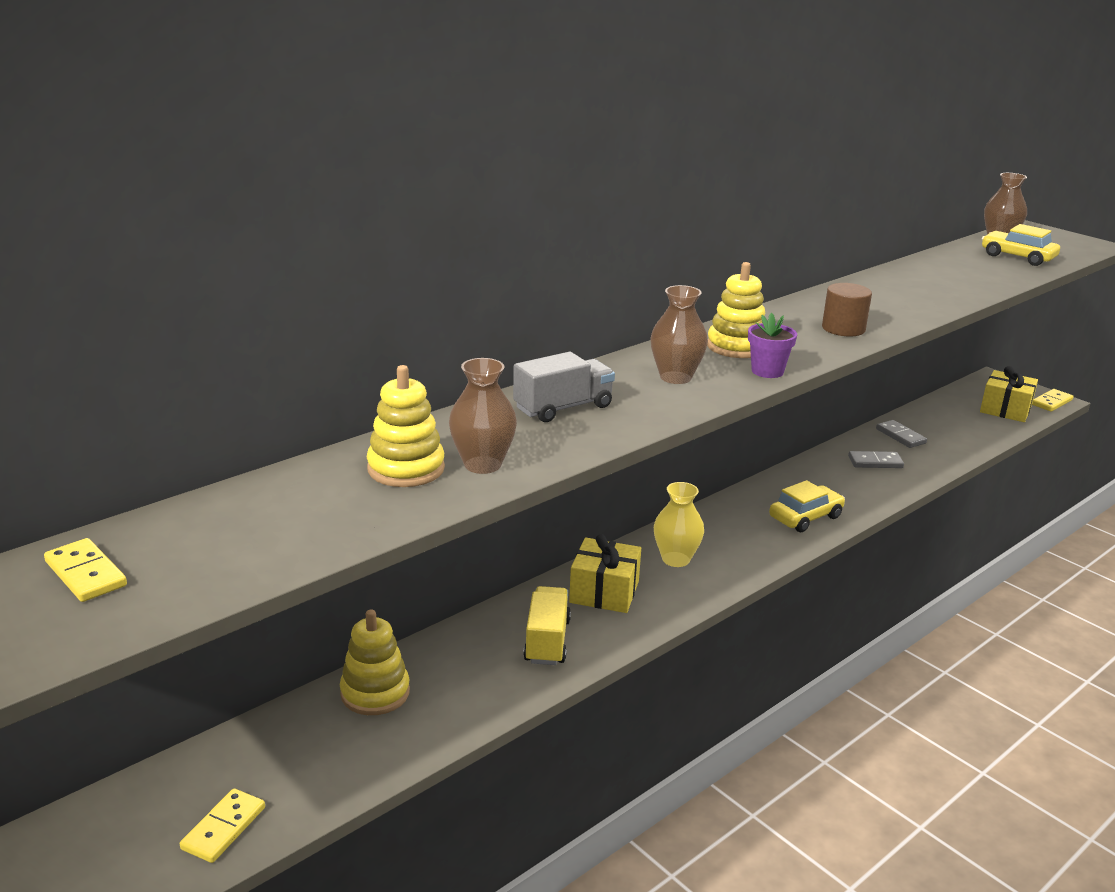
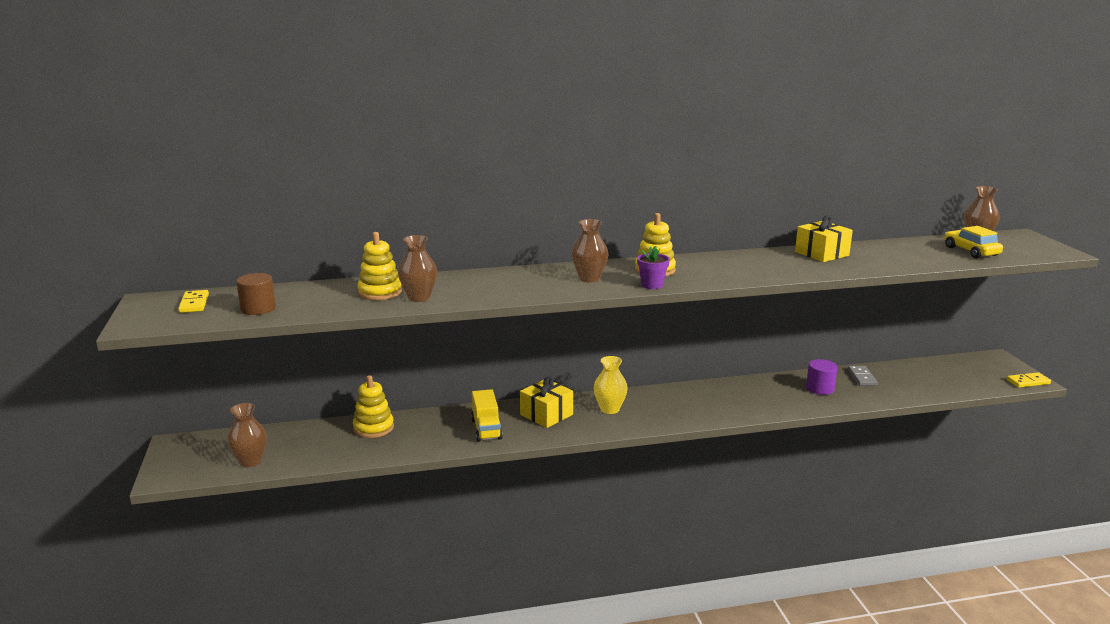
camera: 30 degrees right, 5 degrees down
(223, 828) = (250, 461): yellow domino -> brown vase
(547, 641) = (486, 429): yellow truck -> yellow truck turned 135 degrees clockwise
(563, 408) = (501, 281): grey truck -> none
(805, 517) = (725, 407): yellow car -> none
(843, 329) = (745, 272): brown cylinder -> brown cylinder (258, 309)
(875, 462) = (820, 388): grey domino -> purple cylinder
(1005, 409) = (977, 378): yellow gift -> yellow gift (821, 253)

